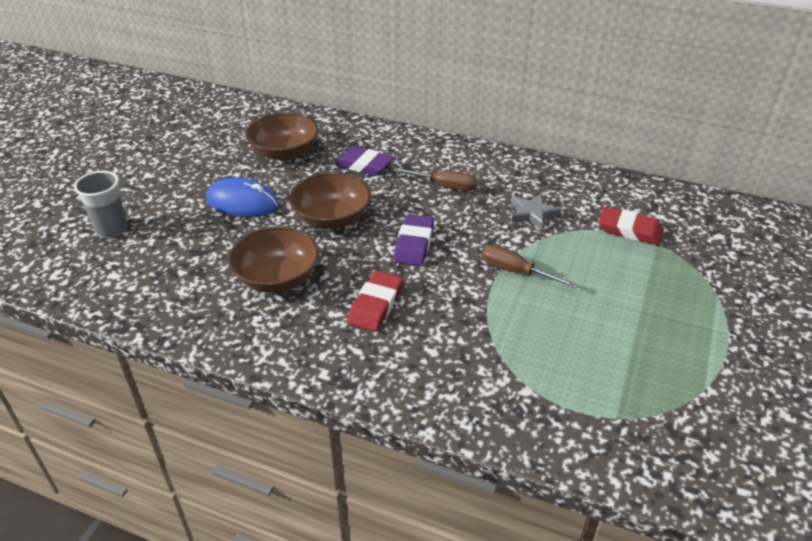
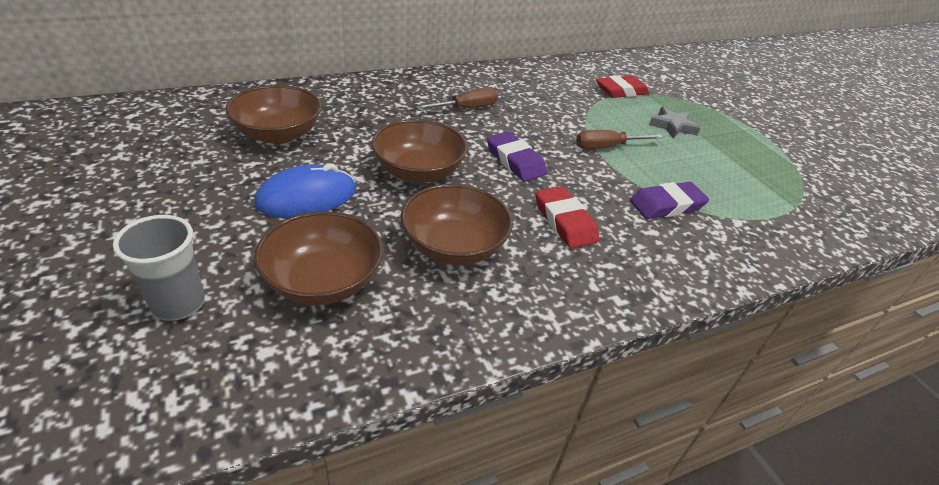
camera: 50 degrees left, 0 degrees up
(183, 256) = (323, 281): none -> brown bowl
(364, 165) = (375, 117): purple eraser -> purple eraser (666, 205)
(532, 214) = (555, 104): grey star -> grey star (672, 126)

